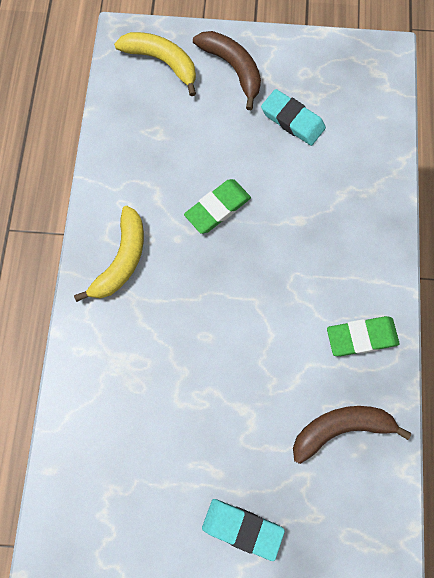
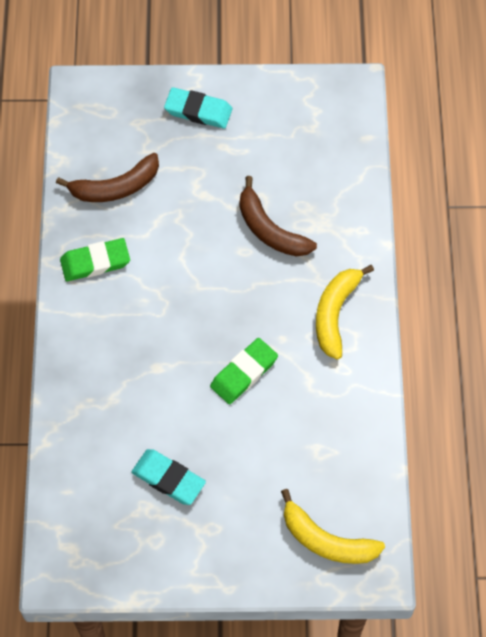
camera: 175 degrees right, 10 degrees down
(232, 68) = (241, 539): brown banana -> brown banana (270, 229)

